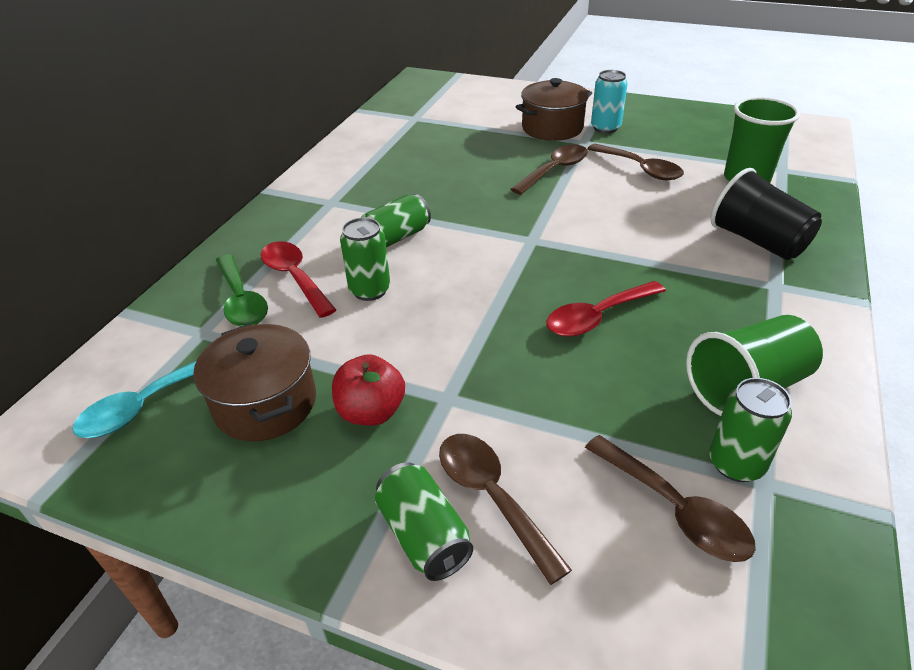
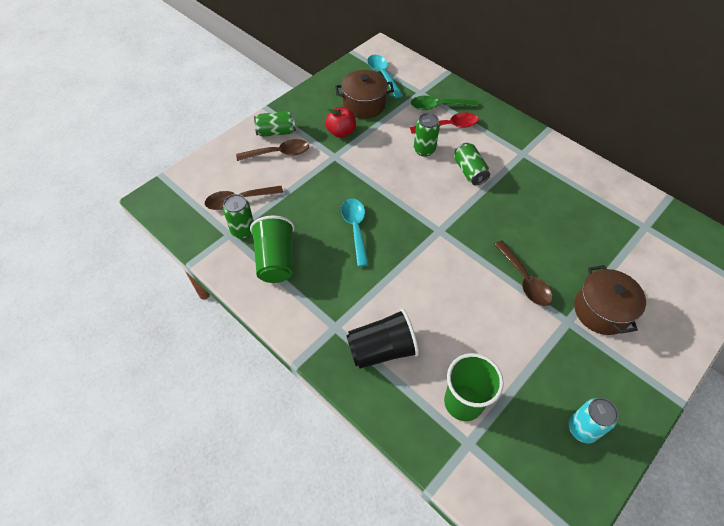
camera: 110 degrees right, 15 degrees up
(597, 317) = (355, 228): red spoon -> turquoise spoon
(605, 128) = (591, 351): turquoise can -> turquoise can (582, 429)
(640, 169) = (507, 336): brown spoon -> none

